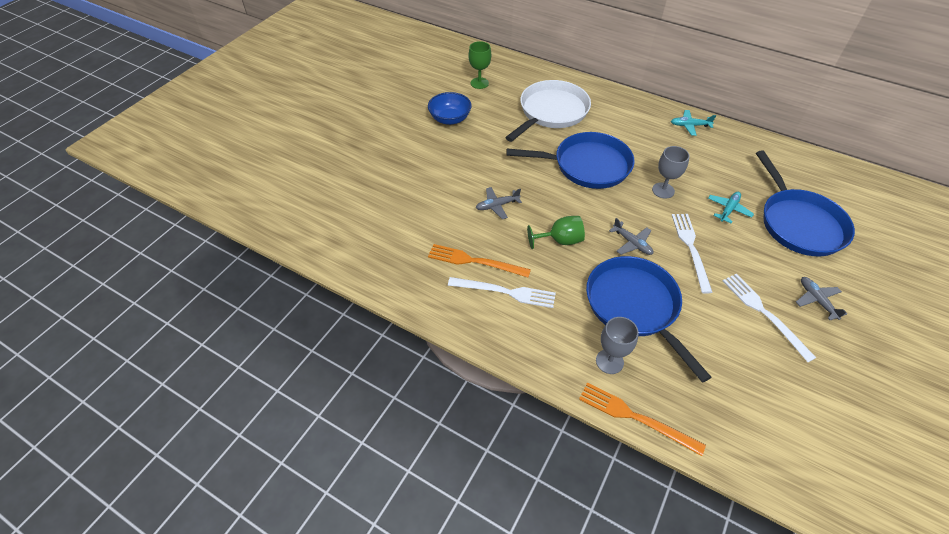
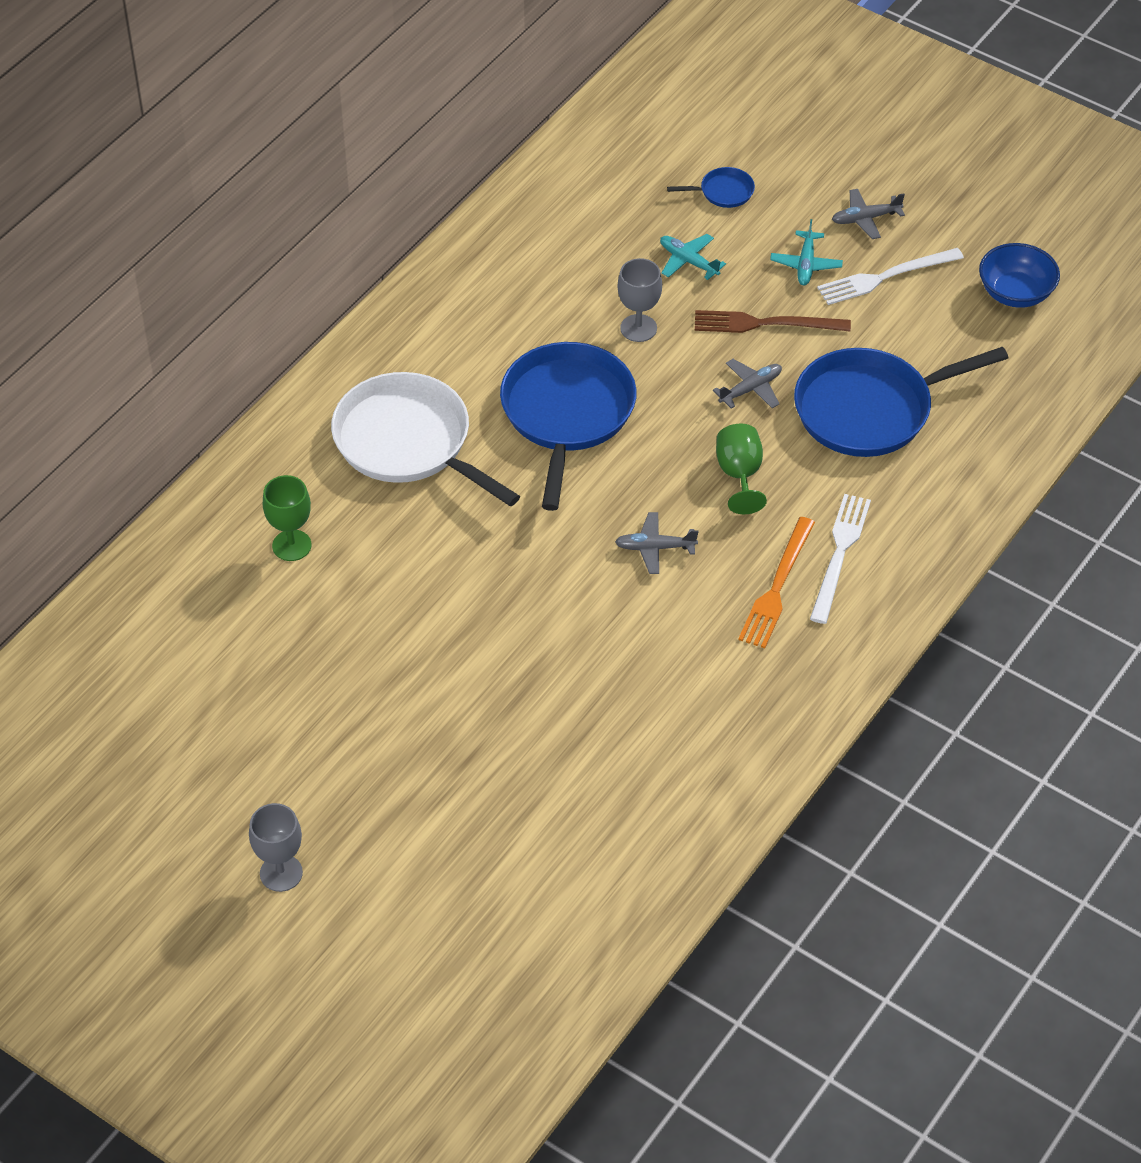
camera: 85 degrees left, 0 degrees up
(450, 119) = (405, 601): blue bowl -> blue bowl (1015, 293)
(497, 206) = (655, 548): grey plane -> grey plane turned 105 degrees clockwise
(609, 361) = (960, 453): grey goblet -> grey goblet (281, 873)
(635, 417) = (1041, 442): orange fork -> none
(689, 126) = (478, 257): turquoise plane -> turquoise plane (806, 264)
(691, 248) = (765, 324): white fork -> brown fork
(799, 223) = (723, 192): blue pan -> blue pan, size x0.42

